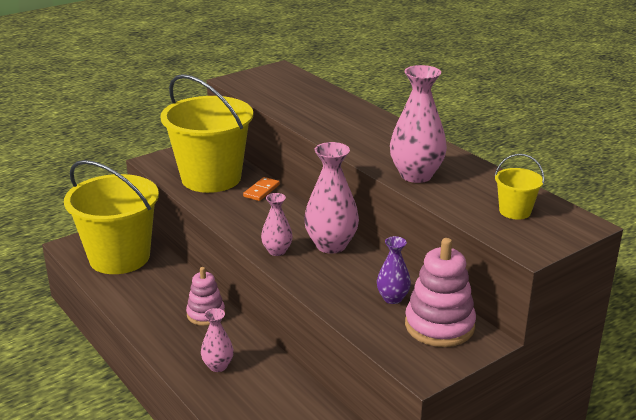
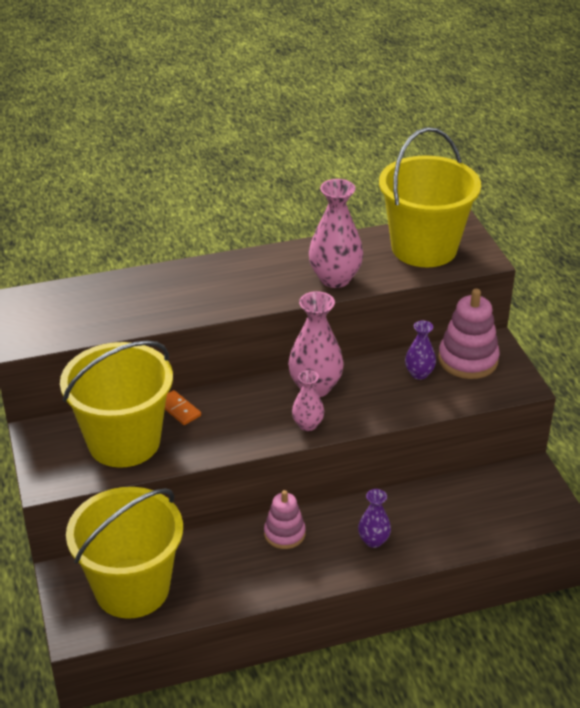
camera: 70 degrees left, 10 degrees up
(218, 366) = (373, 540): pink vase -> purple vase
(515, 211) = (424, 248): yellow bucket -> yellow bucket, size x2.41

